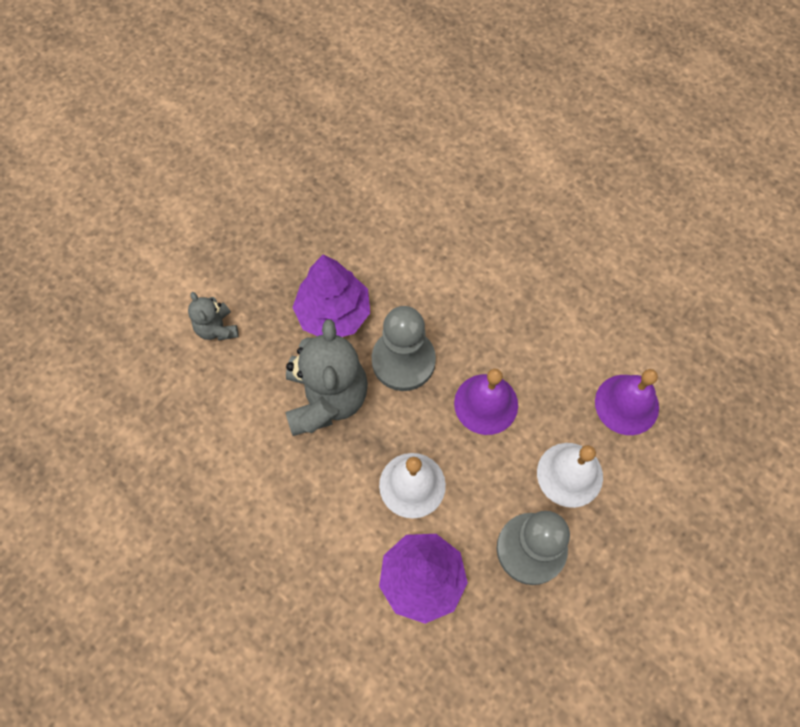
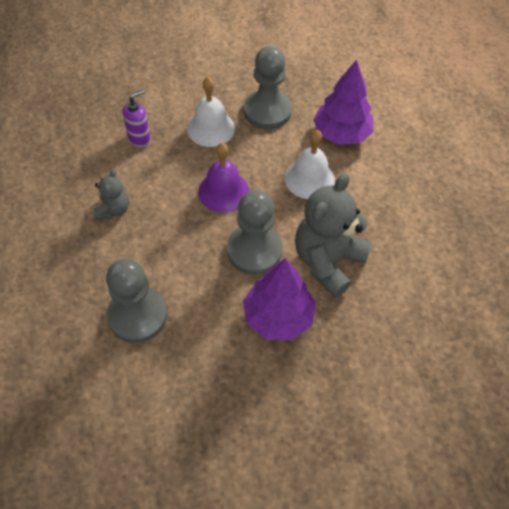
camera: 145 degrees left, 10 degrees down
(217, 328) = (379, 367): grey teddy bear -> grey teddy bear (113, 210)
(451, 235) = (137, 315): none -> grey pawn
(626, 404) = (139, 139): purple bell -> purple soap dispenser

